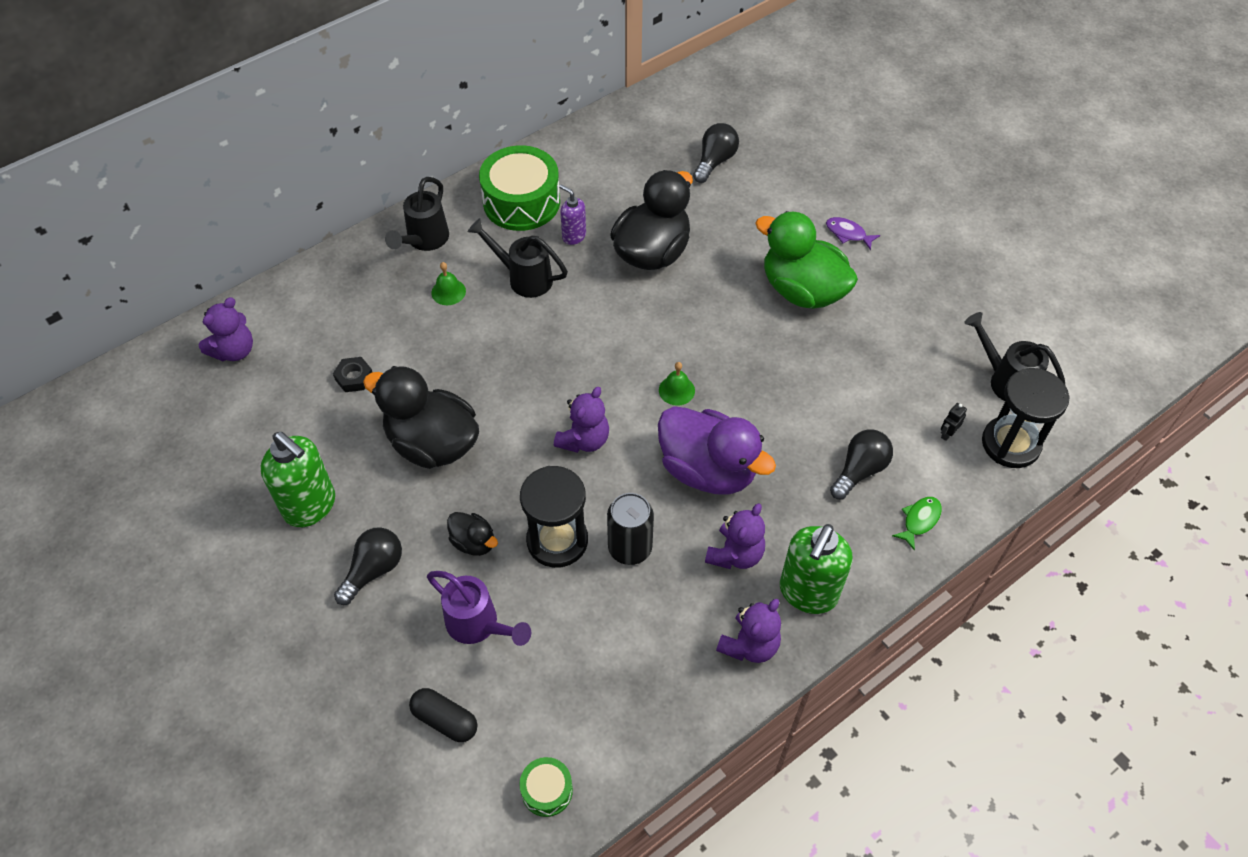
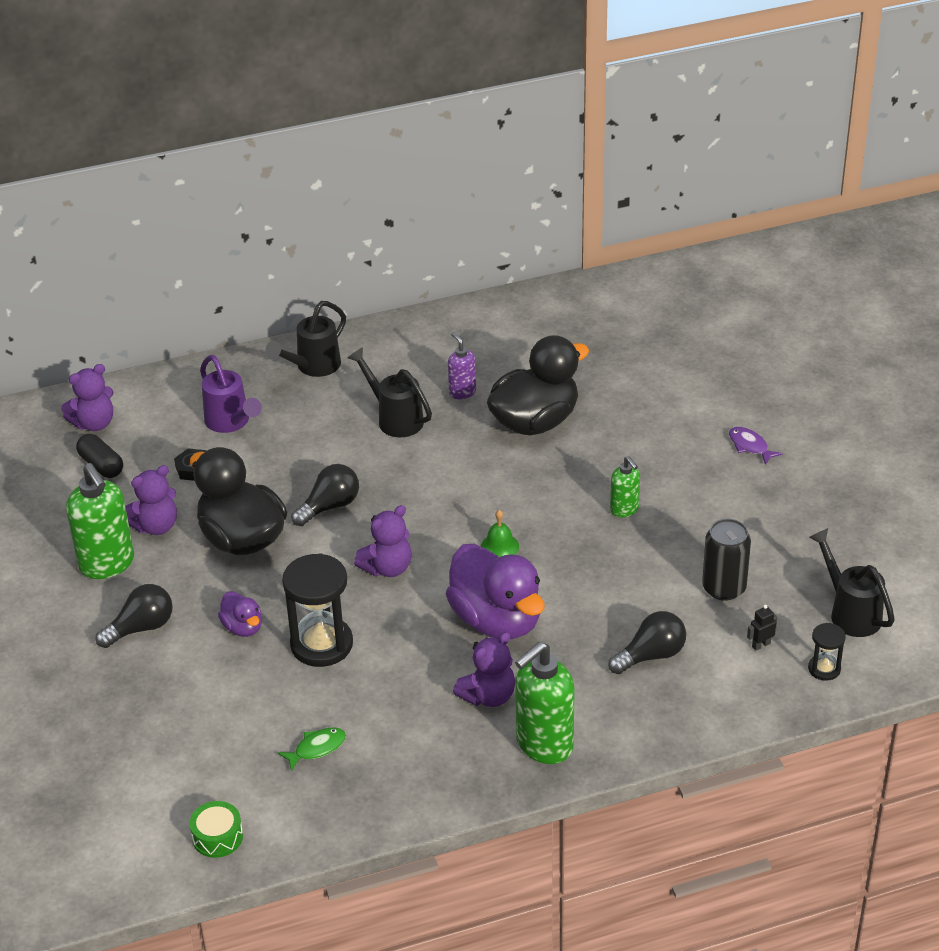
camera: 20 degrees right, 15 degrees down
(445, 720) = (151, 760): black capsule -> black capsule (101, 465)
(448, 292) = (316, 415): green bell -> none
(474, 542) = (243, 627): black duck -> purple duck
(479, 625) = (216, 694): purple watering can -> purple watering can (231, 423)
(521, 202) = (424, 352): green drum -> none
(630, 548) = (388, 666): black can -> black can (724, 588)
(714, 161) = (641, 353): black light bulb -> black light bulb (329, 506)
(749, 645) = (464, 772): purple teddy bear -> purple teddy bear (156, 526)
(770, 324) = (624, 510): none -> green soap dispenser
(802, 290) = (674, 487): green duck -> none
(919, 520) = (690, 712): green fish -> green fish (317, 748)
(1010, 444) = (824, 669): black hourglass -> black hourglass, size x0.51

